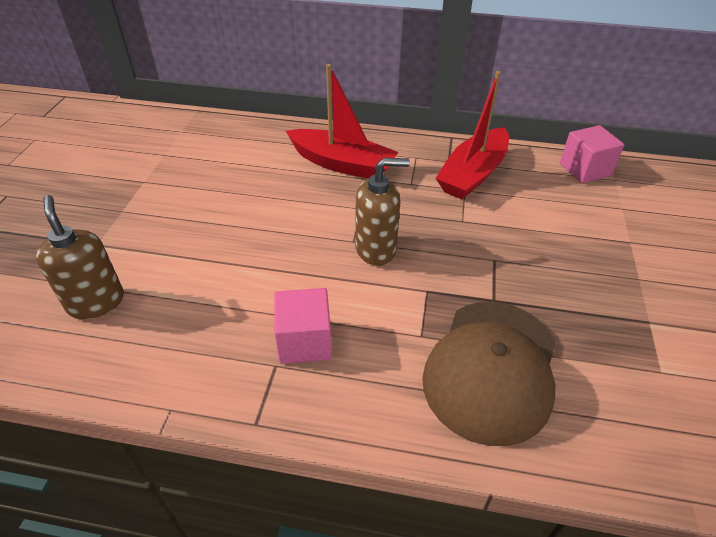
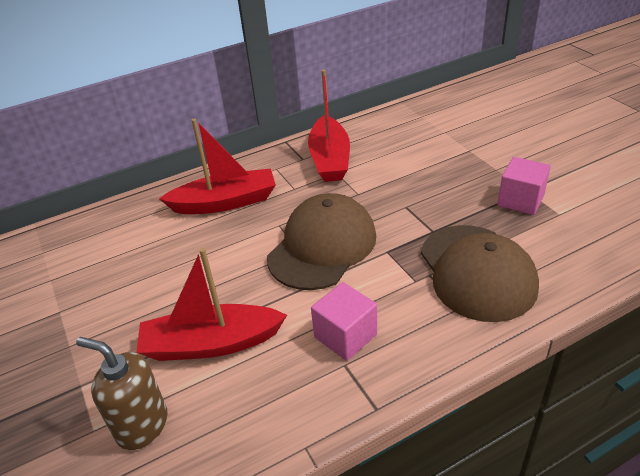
camera: 35 degrees left, 5 degrees down
(204, 274) = (211, 344): none -> red boat
(376, 249) = (322, 246): brown soap dispenser -> brown cap
(585, 169) = (397, 119): pink cube -> pink cube (520, 200)

